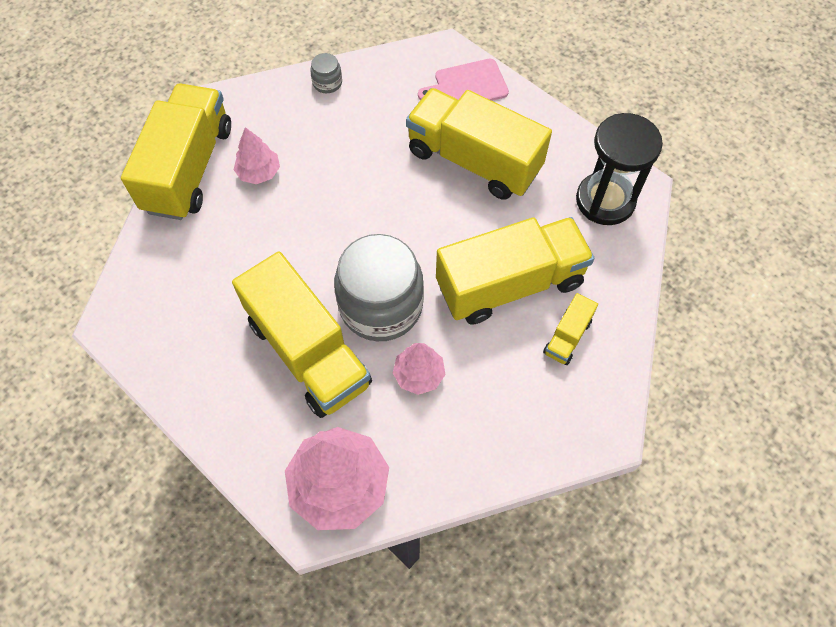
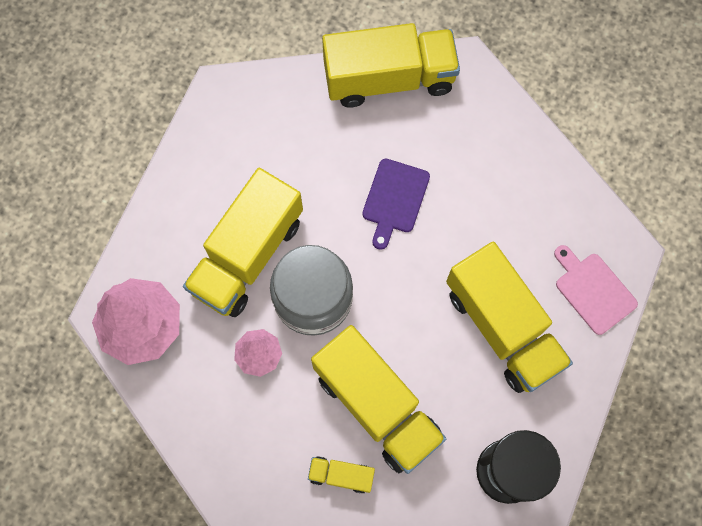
camera: 70 degrees right, 10 degrees up
(259, 172) = (409, 139): pink tree -> none
(313, 204) = (394, 199): none -> purple cutting board
(327, 83) = (536, 156): grey jar -> none
(473, 160) = (502, 327): yellow truck -> yellow truck turned 135 degrees clockwise

